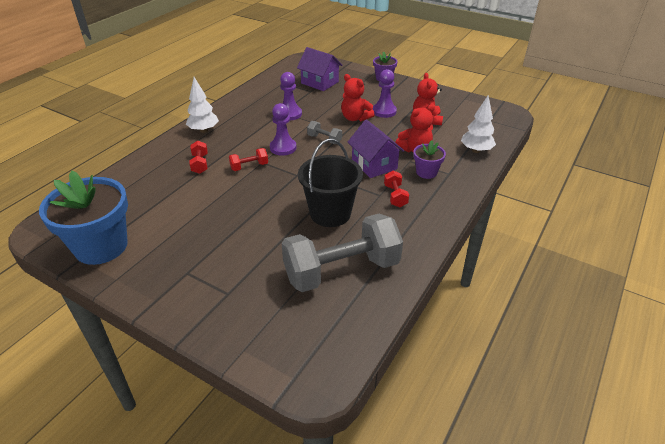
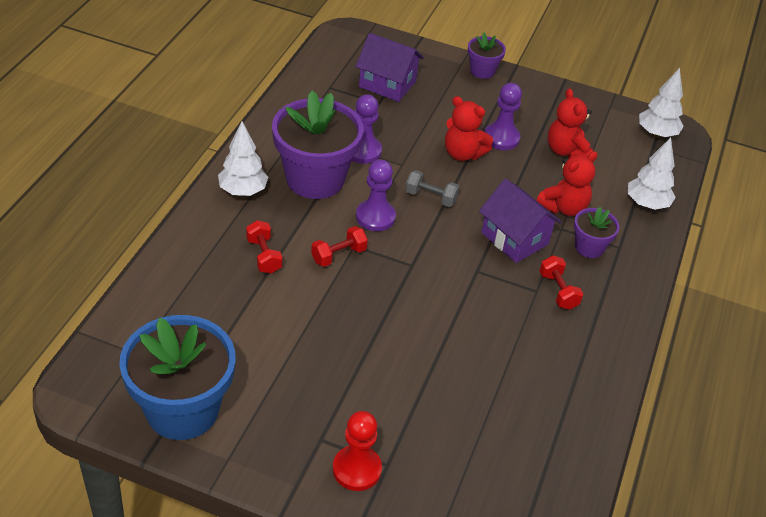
camera: 15 degrees left, 5 degrees up
(203, 294) = (357, 469): none -> red pawn
(252, 126) = (315, 179): none -> purple flower pot
(330, 213) = (480, 327): black bucket -> none
(342, 271) = (522, 415): grey dumbbell -> none
(494, 113) = (656, 134): none -> white tree

